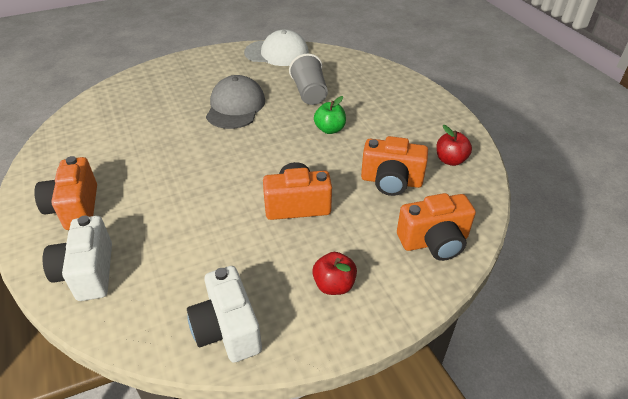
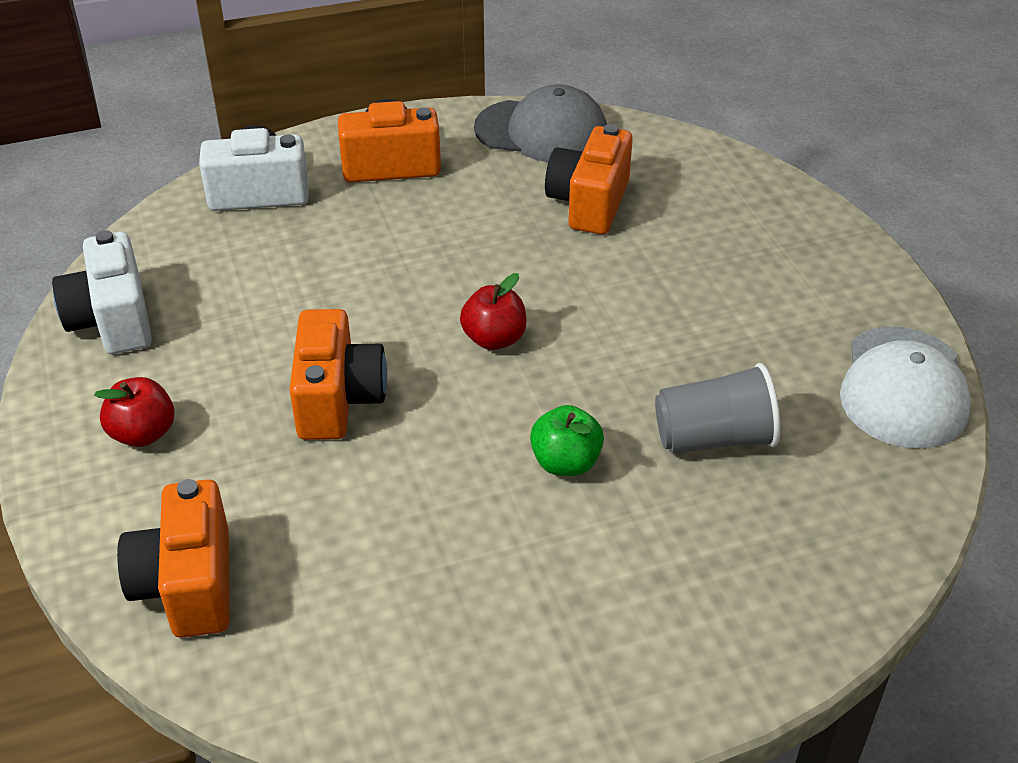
camera: 95 degrees right, 0 degrees up
(227, 329) = (113, 320): white camera -> white camera turned 90 degrees counterclockwise
(235, 106) = (658, 319): grey cap -> grey cap (541, 131)
(391, 181) = (373, 545): orange camera -> orange camera (589, 203)
(450, 160) = (424, 671): red apple -> red apple (494, 339)

